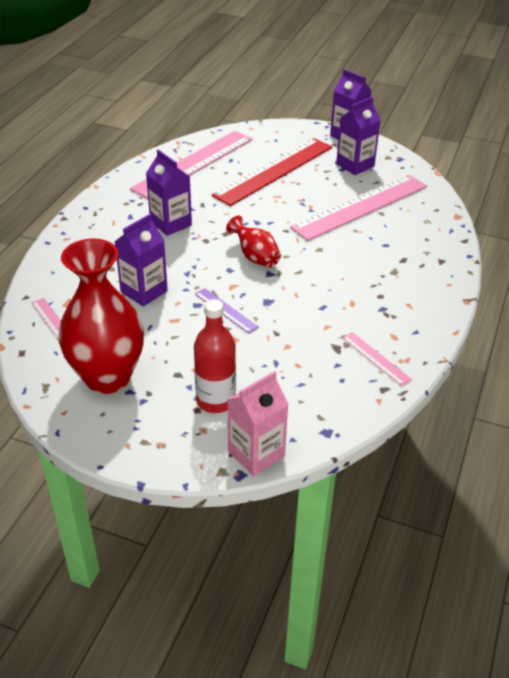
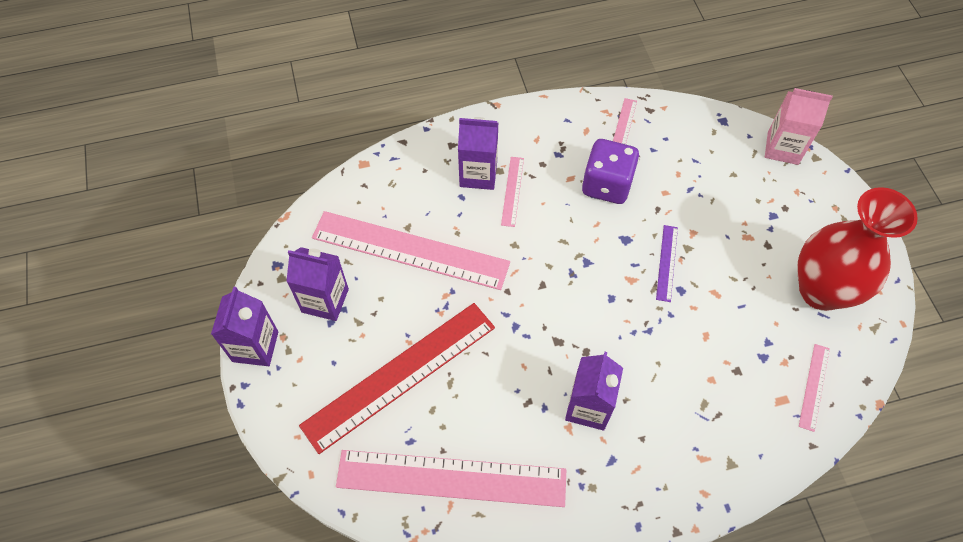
camera: 125 degrees left, 20 degrees up
(144, 291) = (707, 346): purple carton -> purple carton (478, 174)
(215, 400) = (765, 202): red bottle -> none
(255, 257) = (574, 289): red vase -> none
(274, 171) = (400, 375): red ruler -> red ruler turned 45 degrees counterclockwise
(327, 318) = (606, 185): none -> purple dice
(368, 269) = (512, 191): none -> pink ruler

